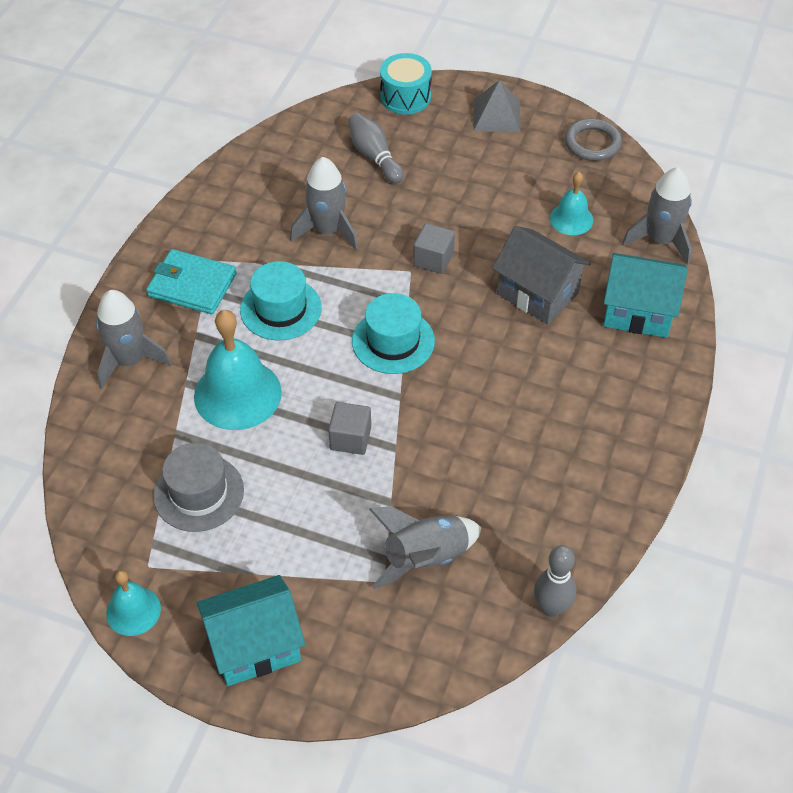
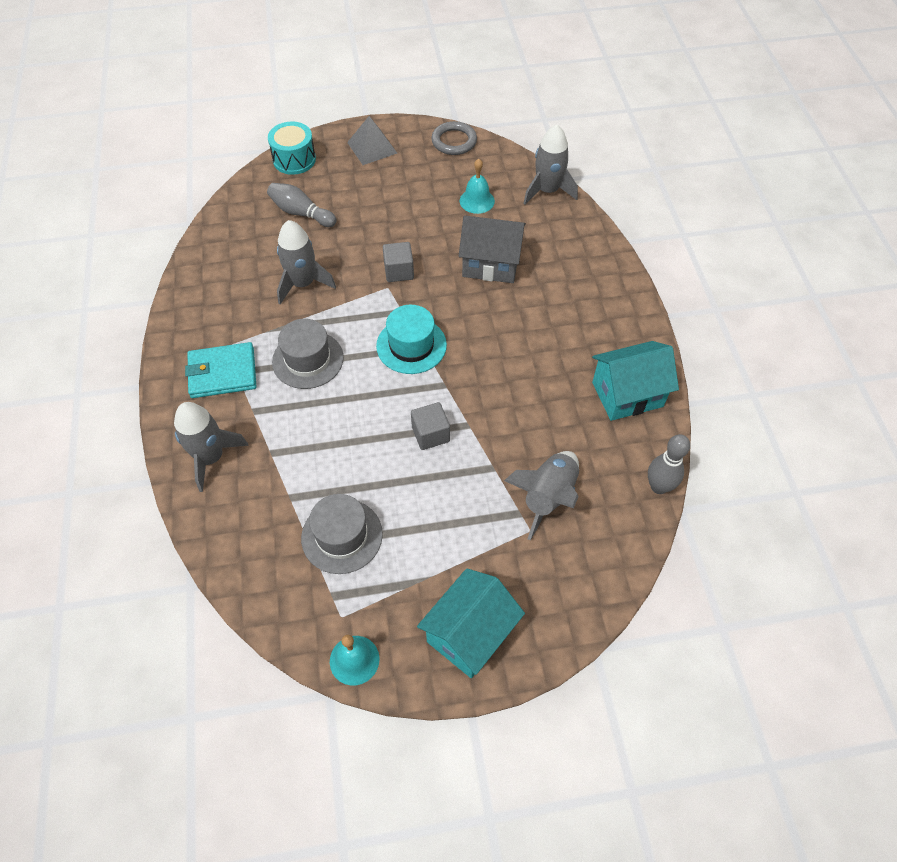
camera: 30 degrees left, 5 degrees up
(237, 394) = (319, 442): turquoise bell -> none
(280, 309) = (308, 359): turquoise hat -> grey hat
(638, 312) = (568, 247): turquoise house -> turquoise house (627, 394)

